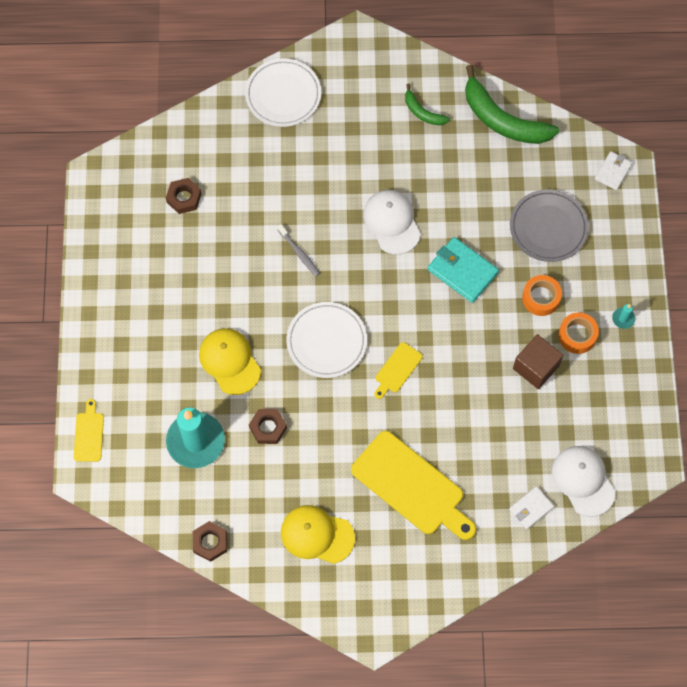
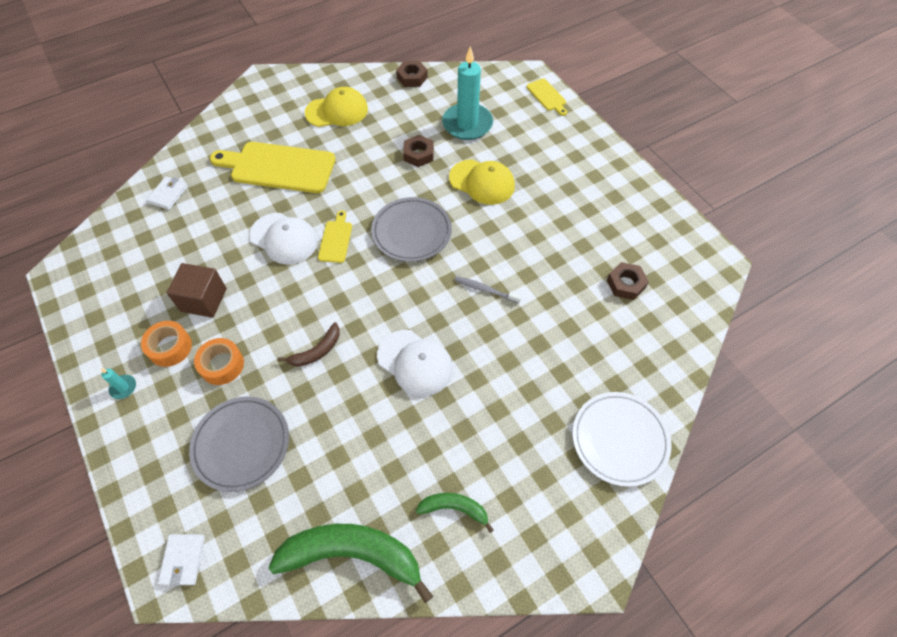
camera: 150 degrees right, 10 degrees down
(326, 341) = (411, 232): white plate -> grey plate
(462, 271) = (316, 351): turquoise wallet -> brown banana
(583, 481) = (126, 232): white cap -> white cap (284, 238)

